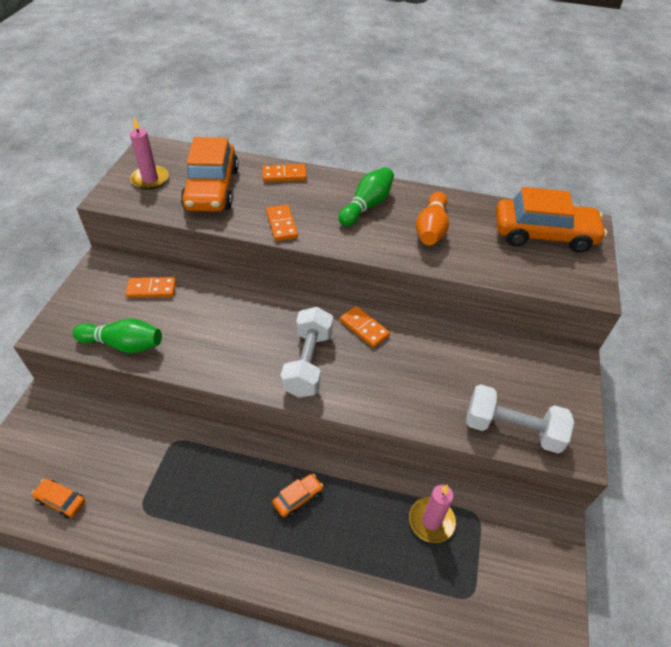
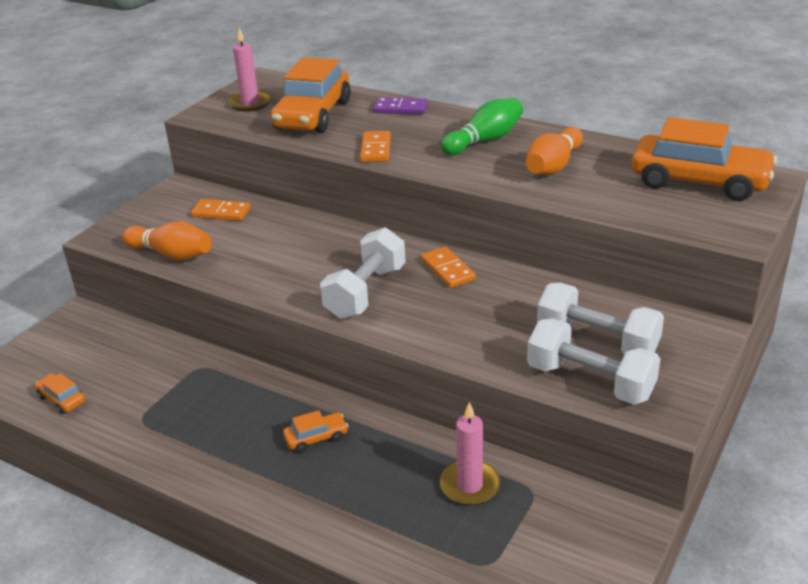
camera: 20 degrees right, 15 degrees down
(123, 344) = (171, 254): green bowling pin -> orange bowling pin
(284, 175) = (400, 108): orange domino -> purple domino
(502, 386) = (597, 341): none -> white dumbbell

